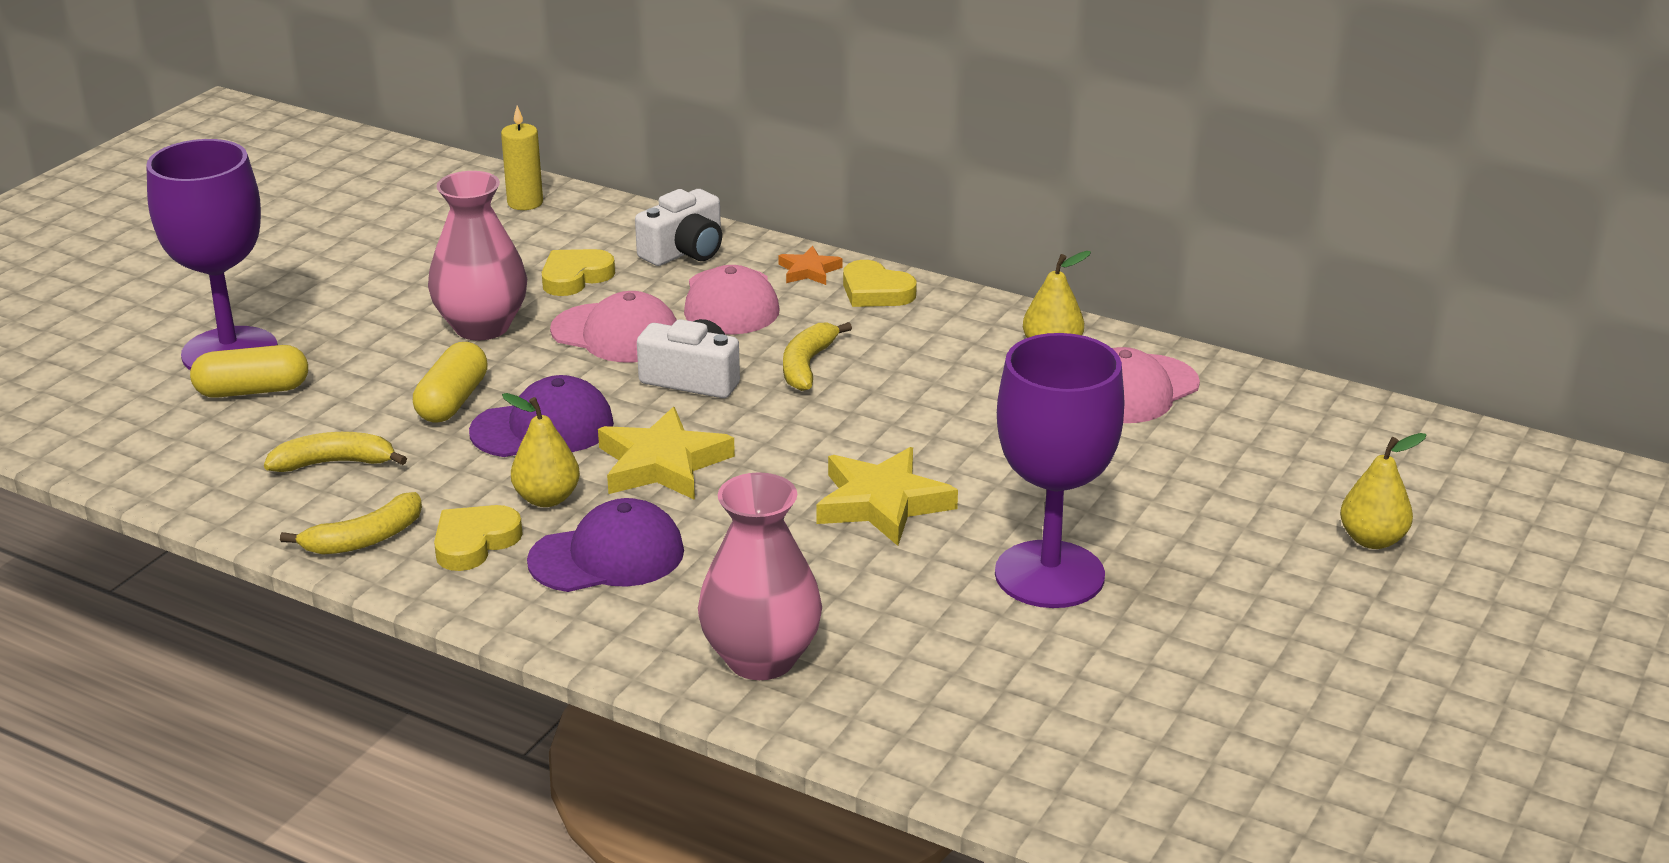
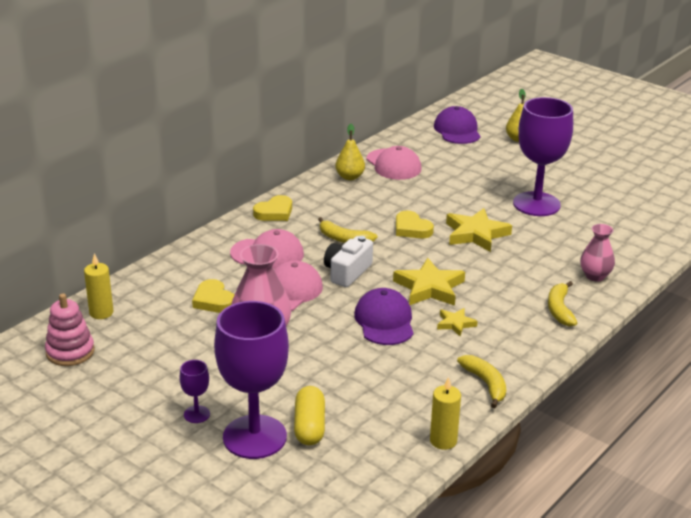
camera: 80 degrees left, 0 degrees up
(211, 506) = (443, 441): none -> yellow candle
(283, 304) = (196, 414): none -> purple goblet
(335, 463) = (405, 393): yellow banana -> yellow banana (559, 309)
(425, 199) = (70, 352): none -> pink stacking toy
(452, 401) = (346, 350): yellow capsule -> none
(474, 542) = (493, 348): yellow heart -> yellow heart (411, 229)
(547, 498) = (455, 324): yellow pear -> yellow star
(607, 556) = (511, 309): purple cap -> purple cap (457, 130)
(684, 251) = (199, 262): white camera -> none
(761, 659) = (595, 276): pink vase -> pink vase, size x0.62
(809, 271) = (242, 228): orange star -> none

